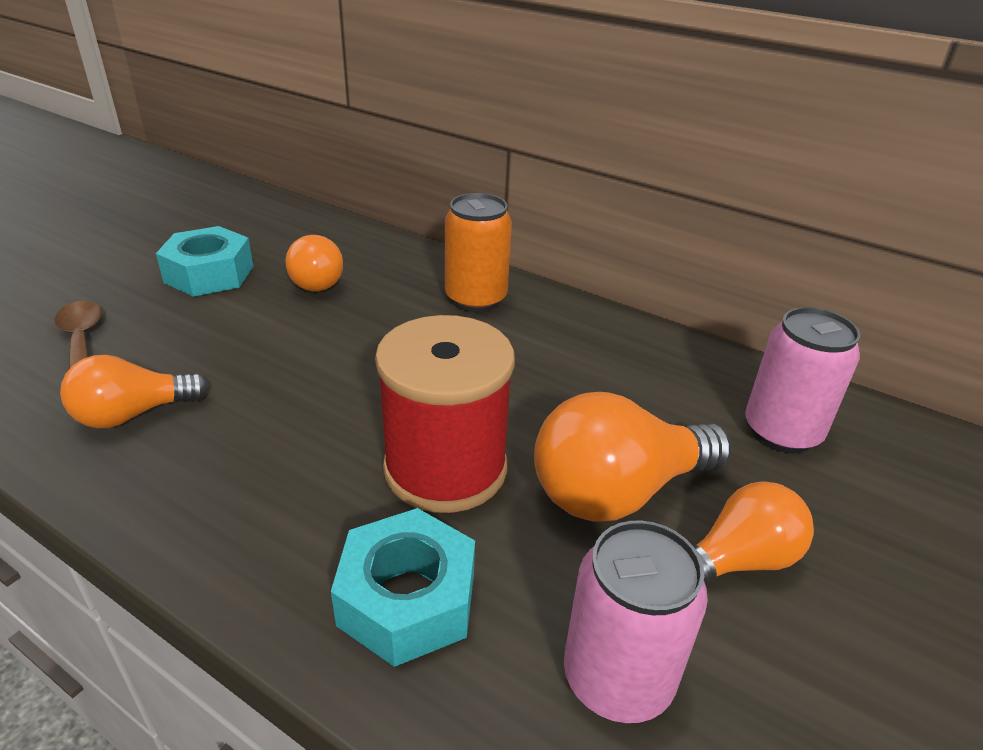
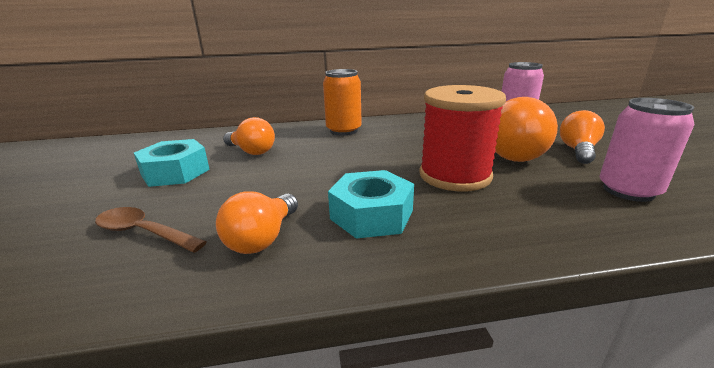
camera: 40 degrees left, 10 degrees down
(407, 599) = (539, 214): turquoise nut -> turquoise nut (371, 215)

